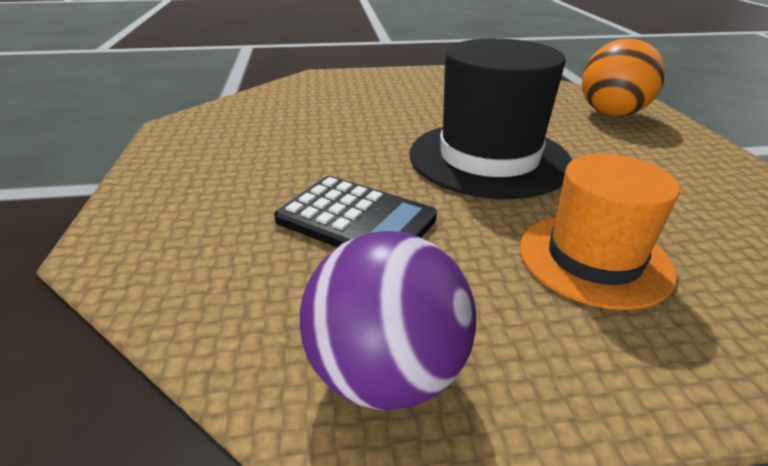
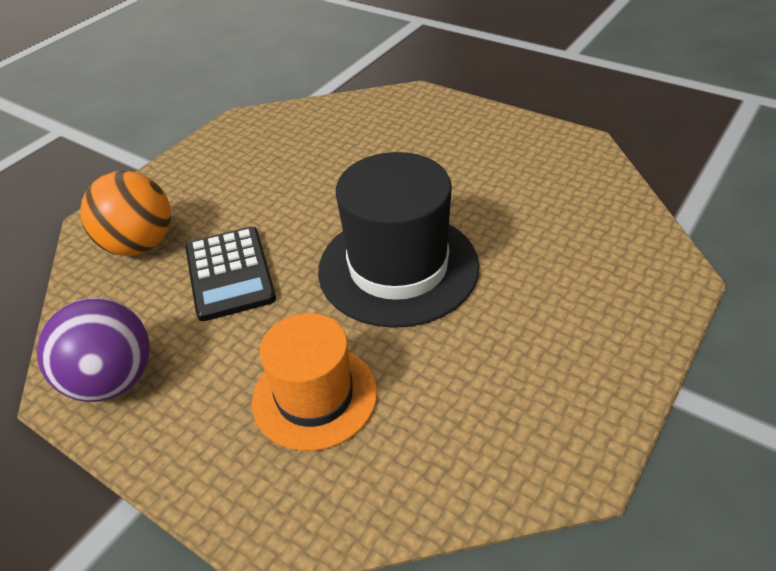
camera: 45 degrees right, 10 degrees up
(611, 113) = (615, 275): orange ball -> orange ball (139, 245)

